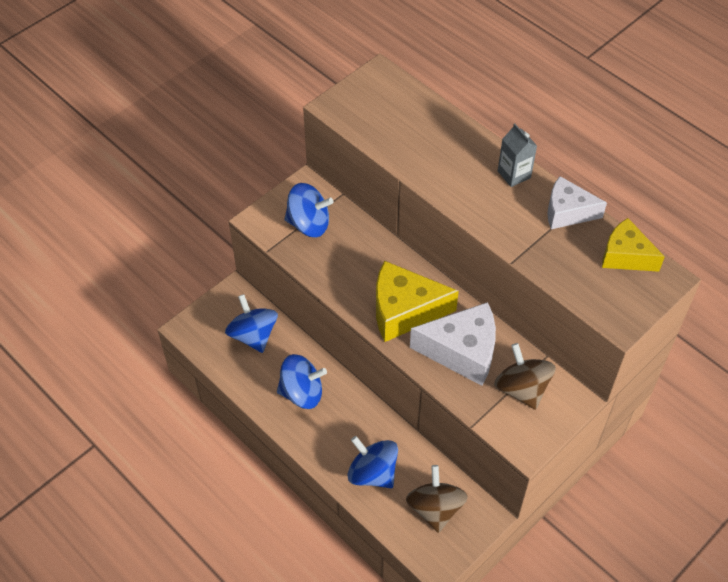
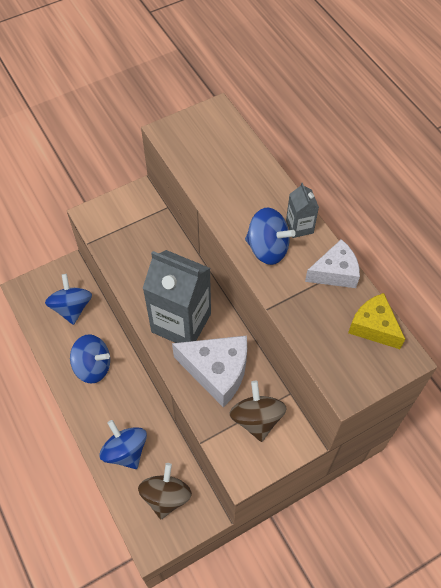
camera: 15 degrees right, 5 degrees up
(309, 224) = (130, 228): blue spinning top -> blue spinning top (267, 248)
(404, 310) = (181, 323): yellow cheese -> grey carton
(567, 212) = (335, 273): white cheese -> white cheese turned 135 degrees clockwise

